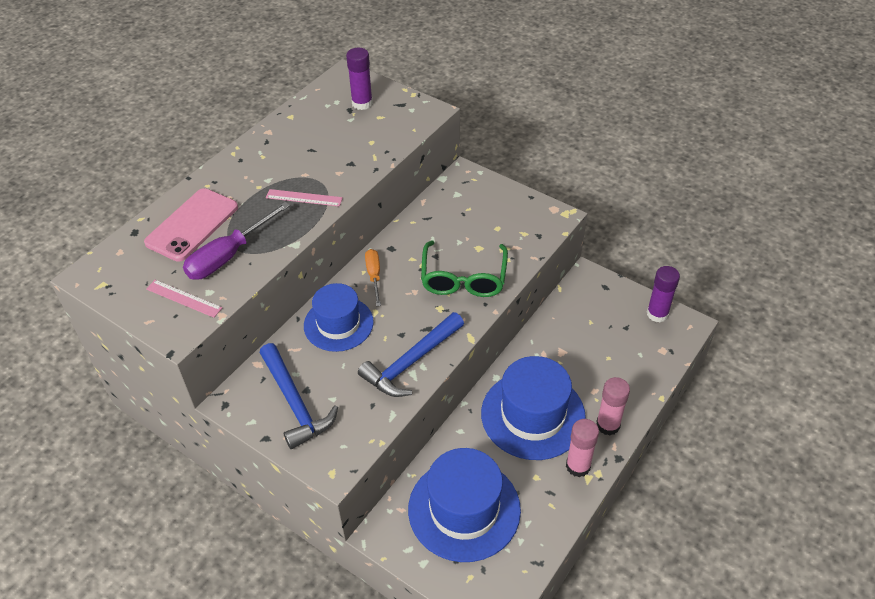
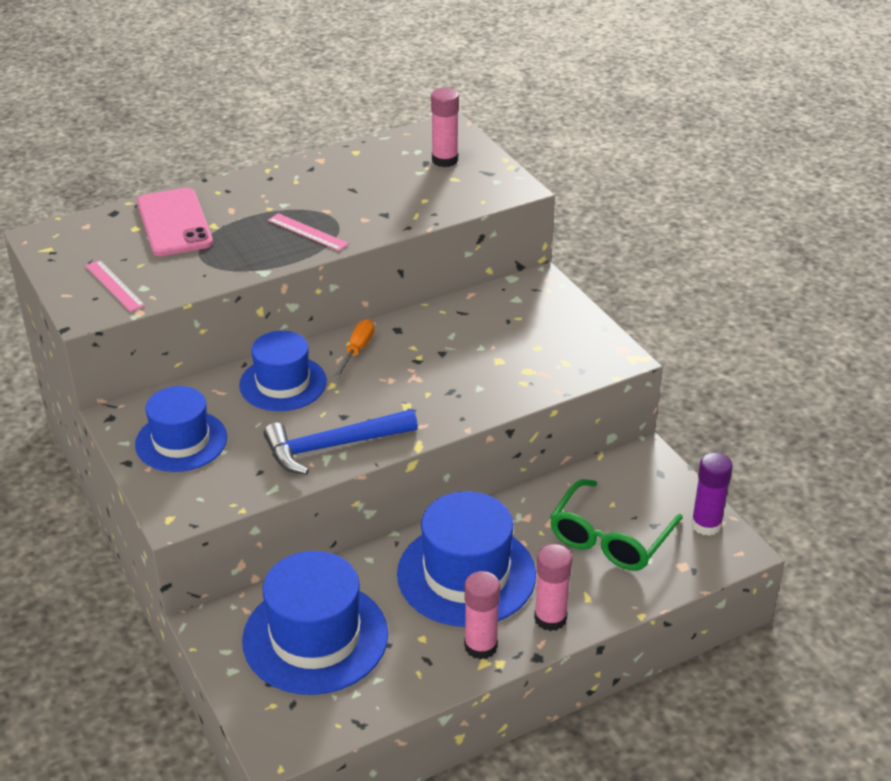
camera: 25 degrees right, 10 degrees down
(192, 225) = (174, 223): pink phone -> pink phone turned 75 degrees counterclockwise
(229, 256) = (188, 261): purple screwdriver -> none
(295, 403) = (181, 441): blue hammer -> blue hat
(362, 103) = (444, 160): purple glue stick -> pink glue stick
(463, 278) = (457, 385): green glasses -> green glasses (610, 538)

